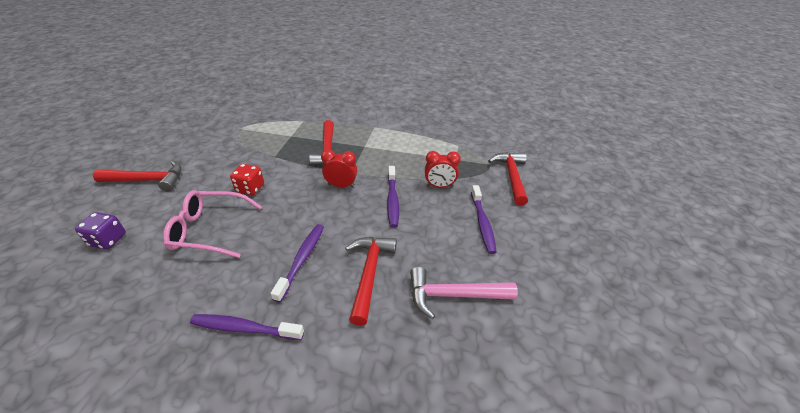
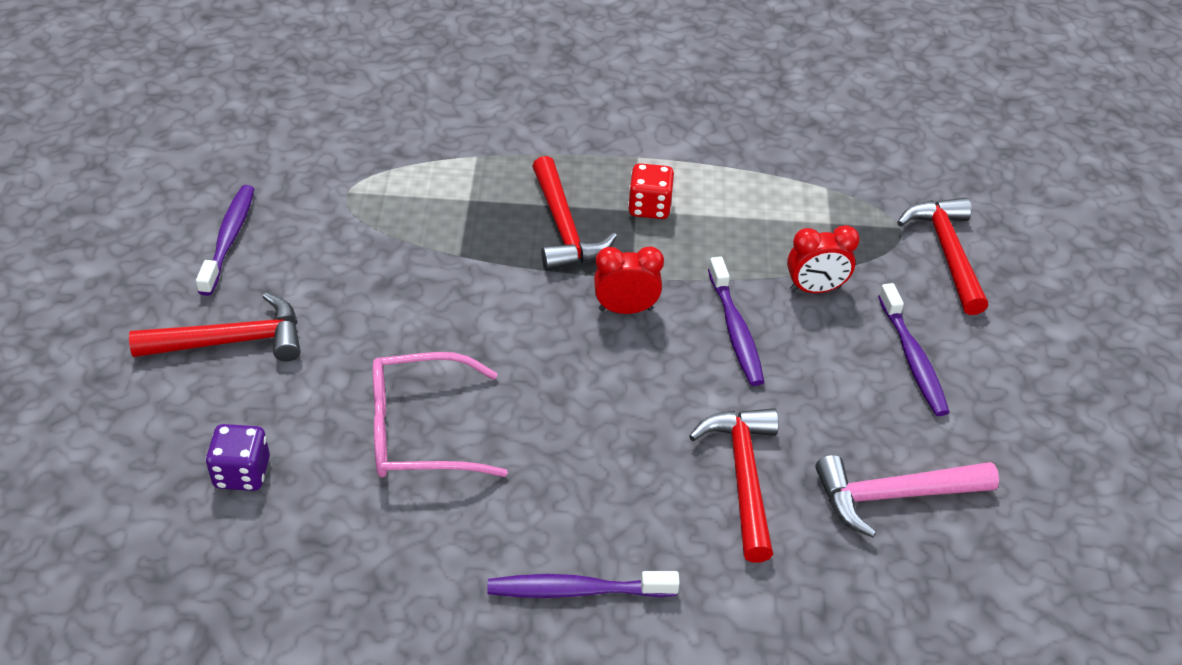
camera: 10 degrees left, 5 degrees up
(250, 188) = (449, 336): red dice -> red dice (649, 207)
(302, 259) = (617, 466): purple toothbrush -> purple toothbrush (229, 238)

